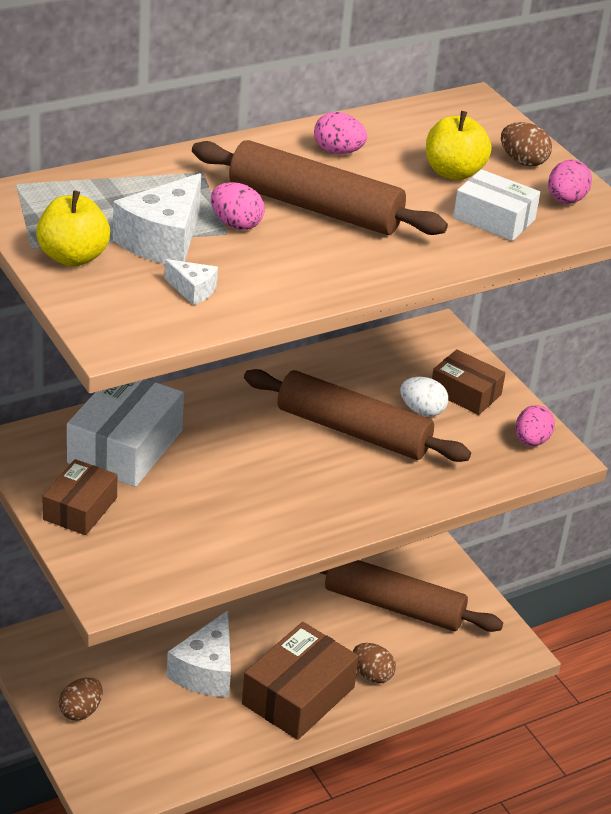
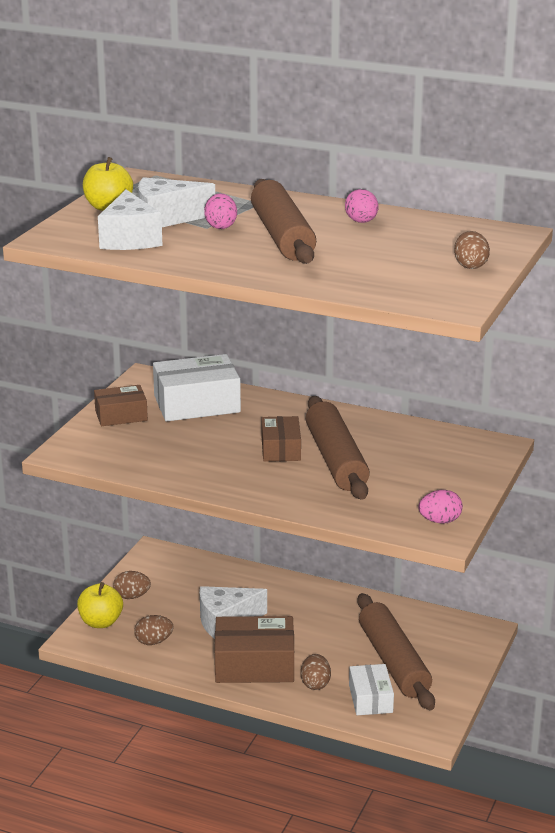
camera: 55 degrees right, 10 degrees down
(180, 742) = (154, 642): none -> brown egg
(193, 290) = (130, 239): white cheese -> white cheese, size x2.03
(422, 411) = (400, 473): white egg -> none
(453, 172) = (408, 254): yellow apple -> yellow apple (101, 622)
(465, 393) = (448, 479): brown box -> brown box (280, 449)
(494, 219) = (376, 279): white box -> white box (370, 699)
(565, 200) = (448, 290): pink egg -> none

